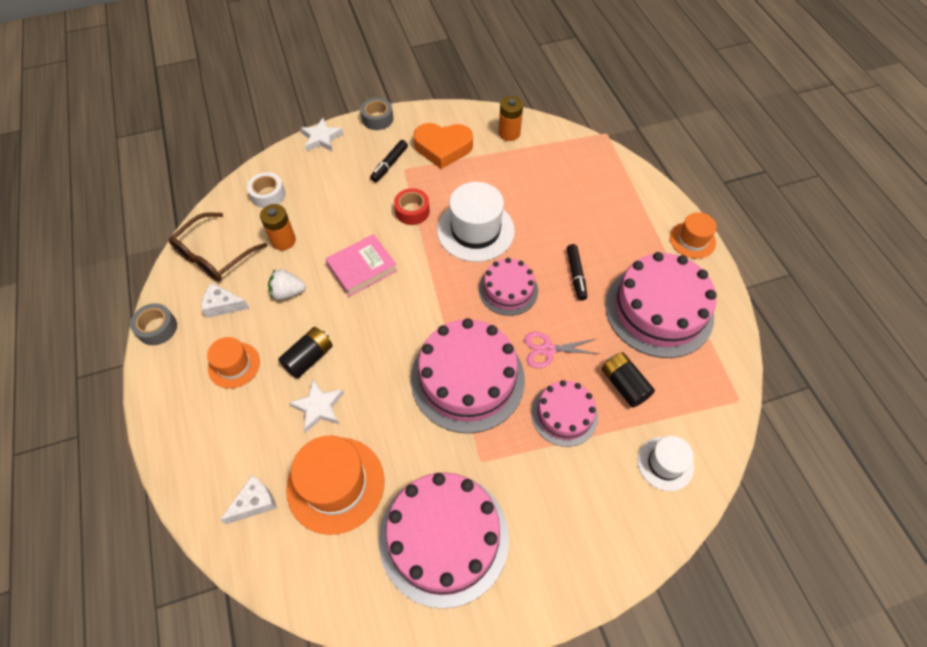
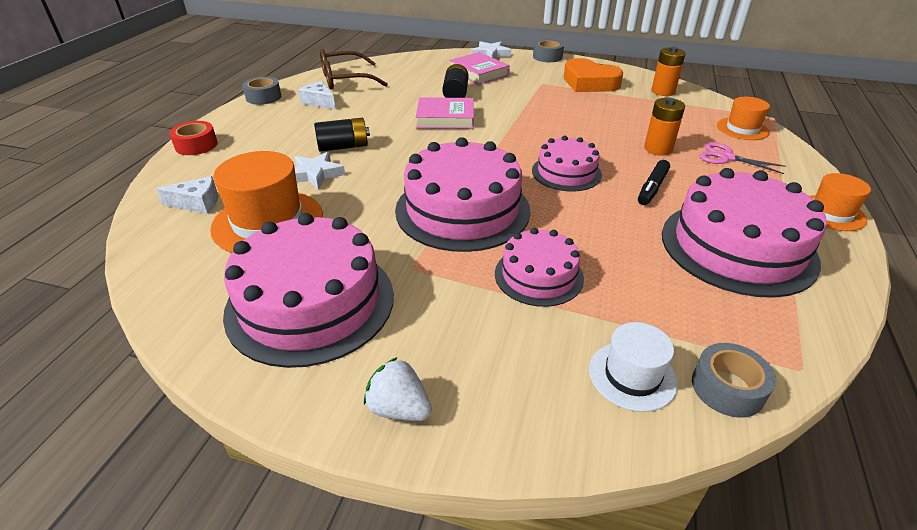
camera: 35 degrees right, 20 degrees down
(234, 365) = (286, 130): orange hat -> orange hat (742, 129)
(268, 195) = (418, 66): white tape -> none
(283, 241) = (402, 88): orange battery -> orange battery (658, 149)
(288, 292) = (372, 111): white strawberry -> white strawberry (399, 408)
(335, 178) = (479, 73): none -> pink book
(389, 164) = (531, 78): black marker -> none
(412, 211) = (524, 104): red tape -> red tape (196, 145)
(475, 230) = (571, 130): white hat -> none
(547, 349) = (568, 223): pink scissors -> pink scissors (726, 157)
(624, 385) = (636, 284): black battery -> black battery (455, 93)
(713, 439) = (727, 388): none -> grey tape

